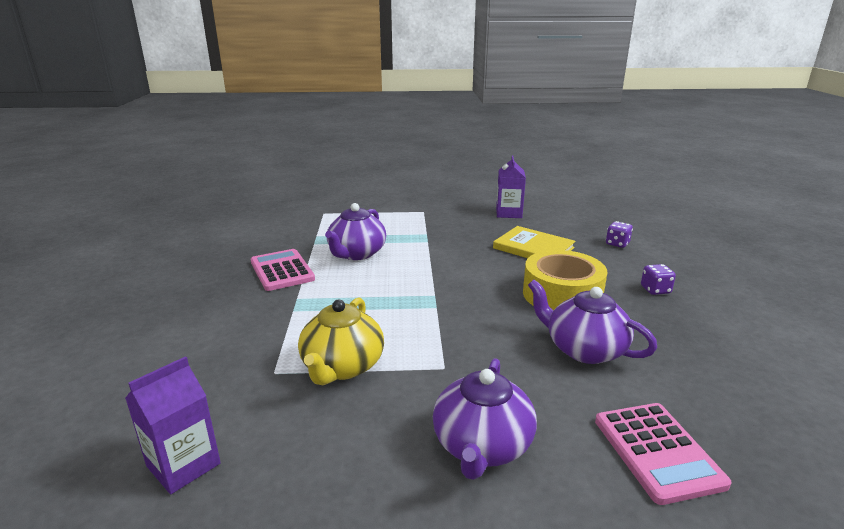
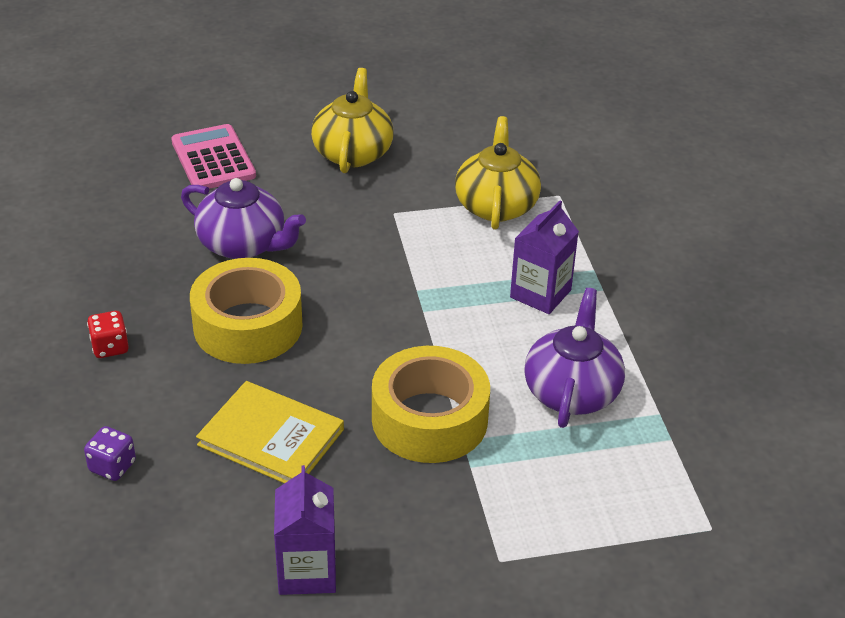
camera: 170 degrees right, 15 degrees up
(183, 465) = (574, 125): purple carton -> purple carton (540, 294)
(282, 270) = (661, 339): pink calculator -> none
(443, 249) = (429, 419): none -> yellow tape
(482, 446) = (353, 152): purple teapot -> yellow teapot
(655, 290) = (110, 347): purple dice -> red dice

